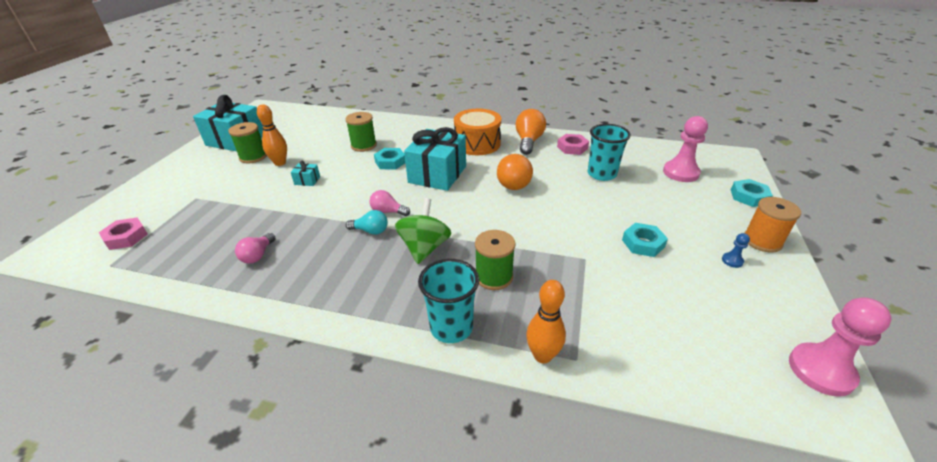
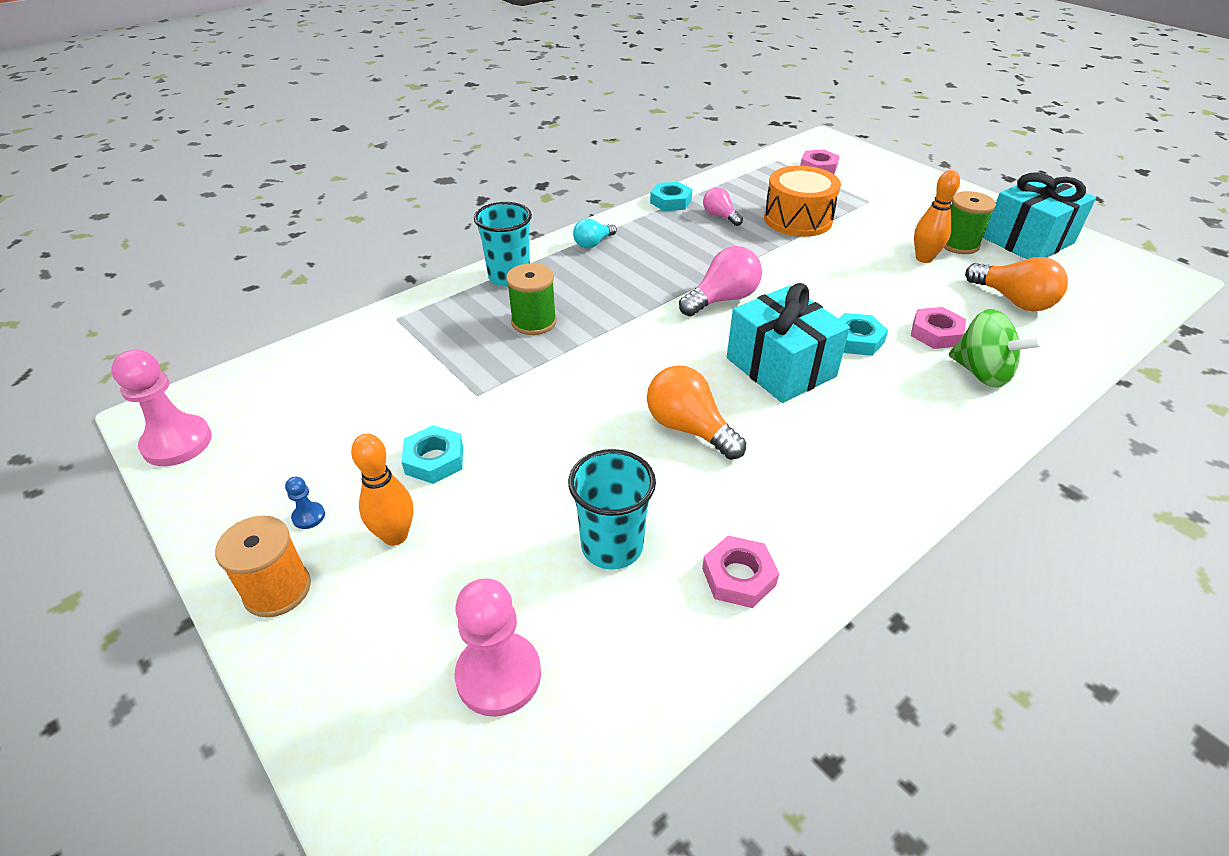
camera: 125 degrees right, 5 degrees up
(307, 180) = (854, 267): turquoise gift -> none
(364, 145) = (936, 333): green spool -> pink nut
(370, 231) = (695, 278): turquoise light bulb -> turquoise light bulb (593, 243)
(388, 212) = (722, 299): pink light bulb -> pink light bulb, size x1.65
(424, 248) = (627, 300): green spinning top -> green spinning top (981, 373)
(477, 144) = (855, 453): orange drum -> orange drum (798, 219)
(528, 141) = (814, 527): orange light bulb -> orange light bulb (1013, 300)
(542, 355) = (423, 305): orange bowling pin -> orange bowling pin (395, 536)
(749, 196) = (335, 706): turquoise nut -> turquoise nut (670, 201)

